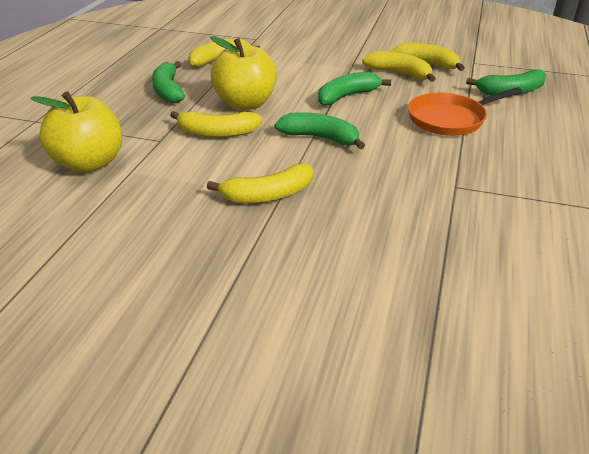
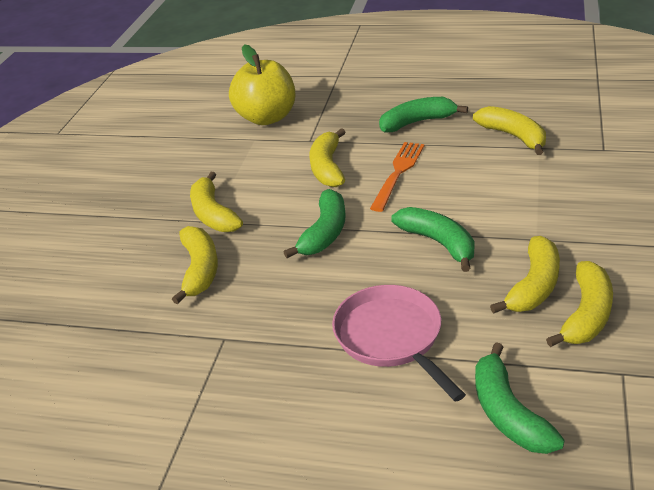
camera: 90 degrees right, 0 degrees up
(245, 103) = (398, 173): yellow apple -> orange fork
(360, 201) = (200, 270): none -> yellow banana
(450, 119) = (391, 337): orange pan -> pink pan

